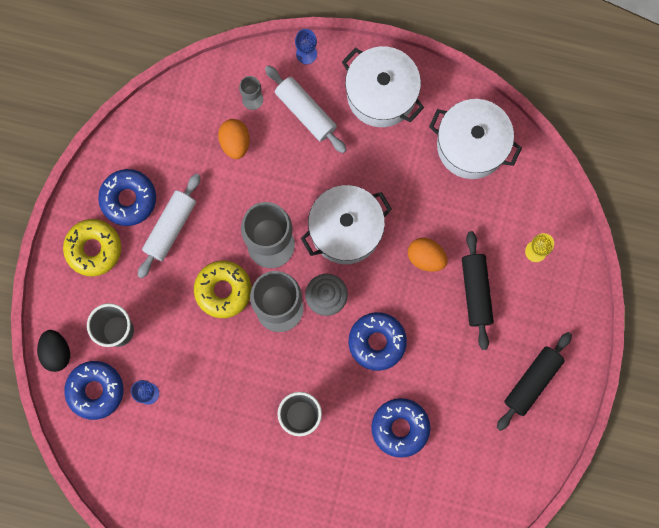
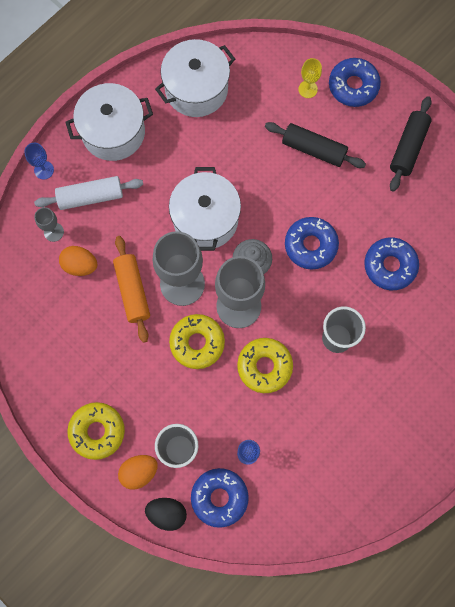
camera: 60 degrees left, 5 degrees down
(128, 199) = (73, 378): blue donut -> blue donut (353, 86)
(170, 227) = (118, 357): white rolling pin -> none
(236, 364) = (264, 366): none -> yellow donut
(238, 203) = (132, 291): none -> orange rolling pin
(426, 257) = (264, 171): orange egg -> orange egg (139, 472)
(532, 381) = (408, 147): black rolling pin -> black rolling pin turned 45 degrees clockwise

